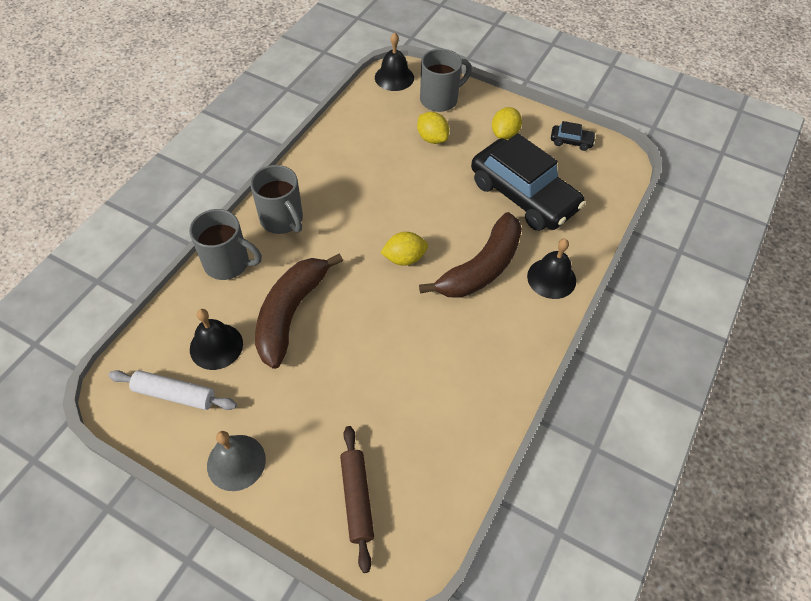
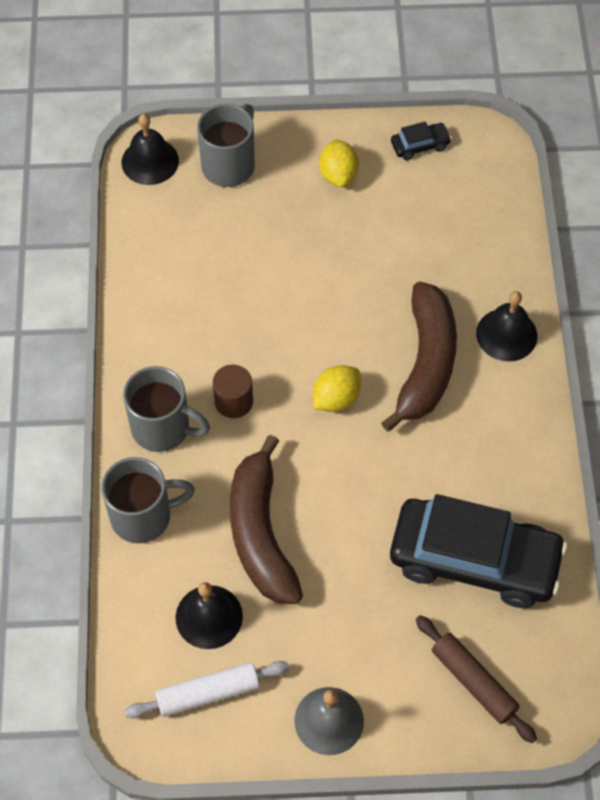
camera: 30 degrees left, 5 degrees up
(338, 227) = (234, 401): none -> brown cylinder
(432, 138) = (258, 225): yellow lemon -> none
(523, 195) = (412, 247): black car -> black car (474, 560)

